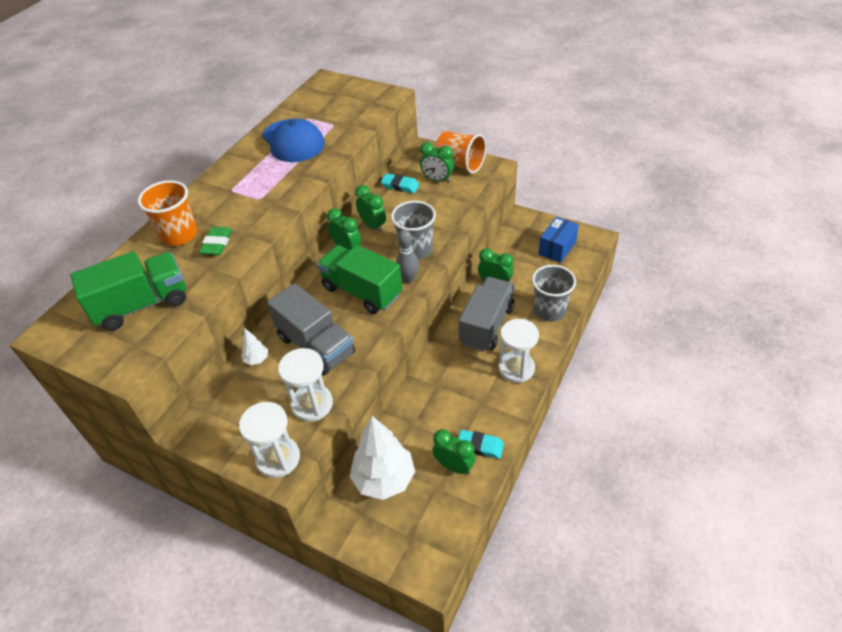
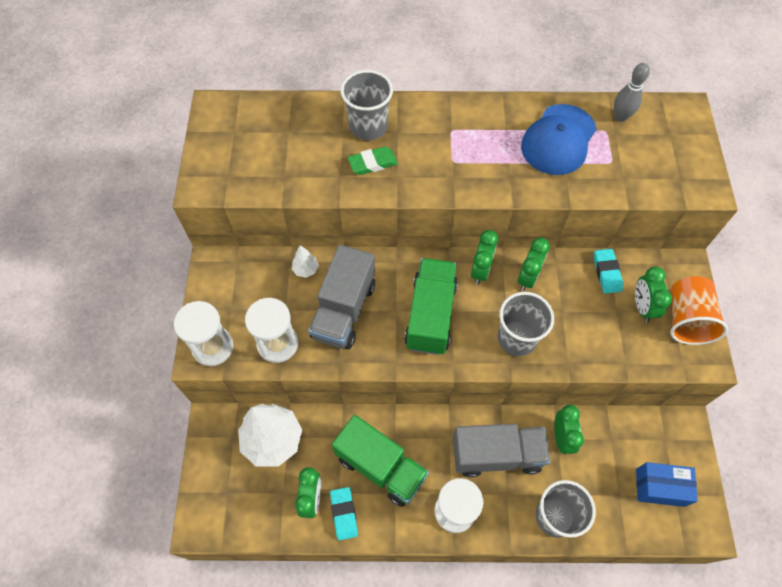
camera: 60 degrees right, 15 degrees up
(142, 304) = (273, 152): green truck -> green truck (381, 467)
(179, 235) = (368, 126): orange cup -> grey cup
(408, 279) = (471, 351): grey bowling pin -> grey bowling pin (620, 117)

